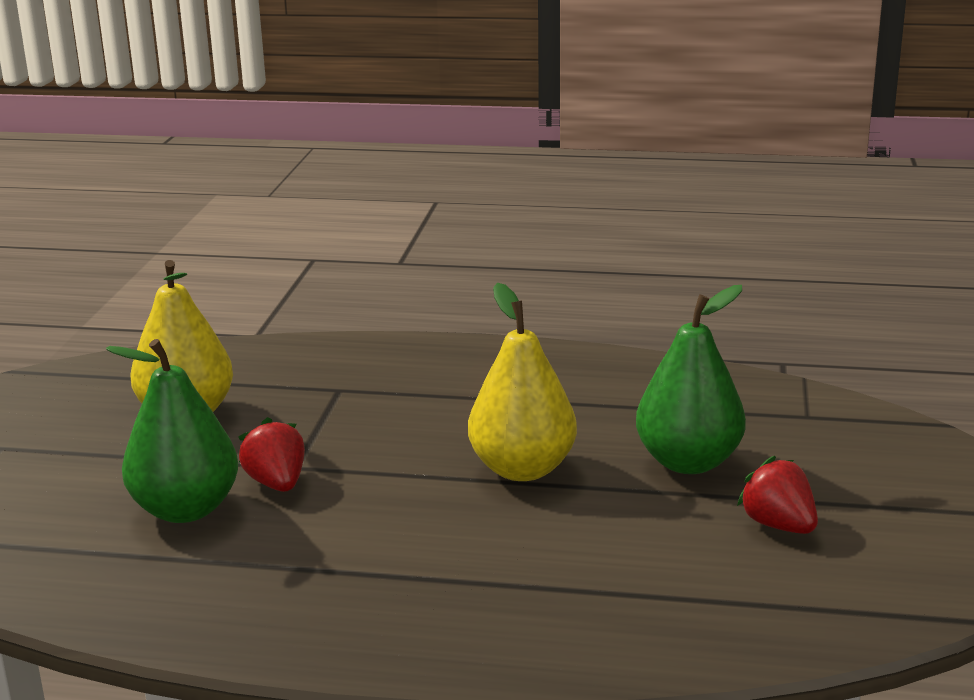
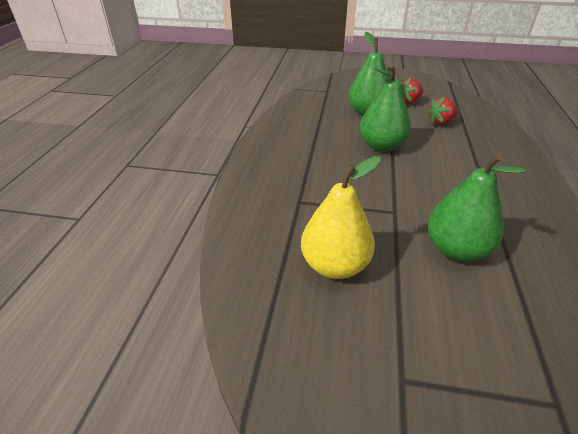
camera: 90 degrees left, 15 degrees up
(277, 483) = (415, 216): red strawberry -> red strawberry (441, 122)
(522, 469) = (381, 146): yellow pear -> green pear

